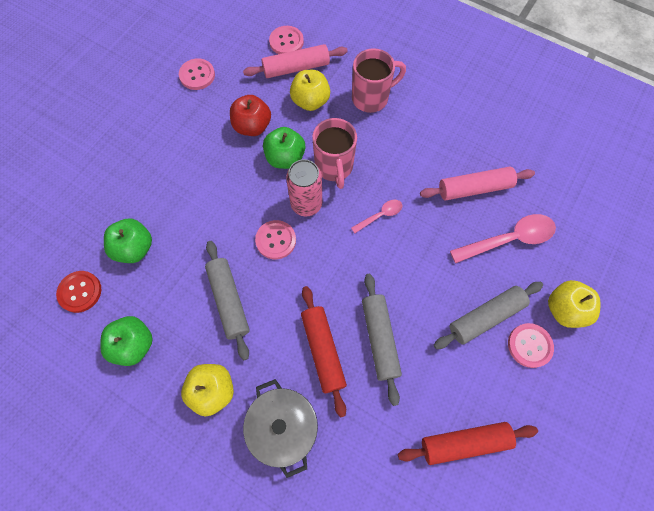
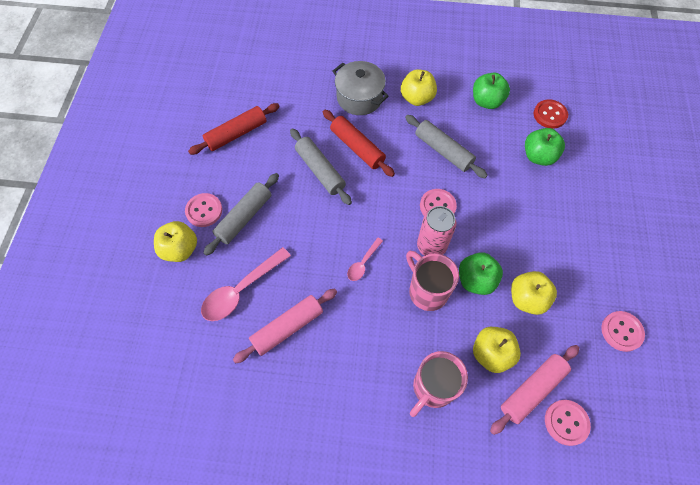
camera: 155 degrees right, 5 degrees down
(252, 126) = (527, 299): red apple -> yellow apple

